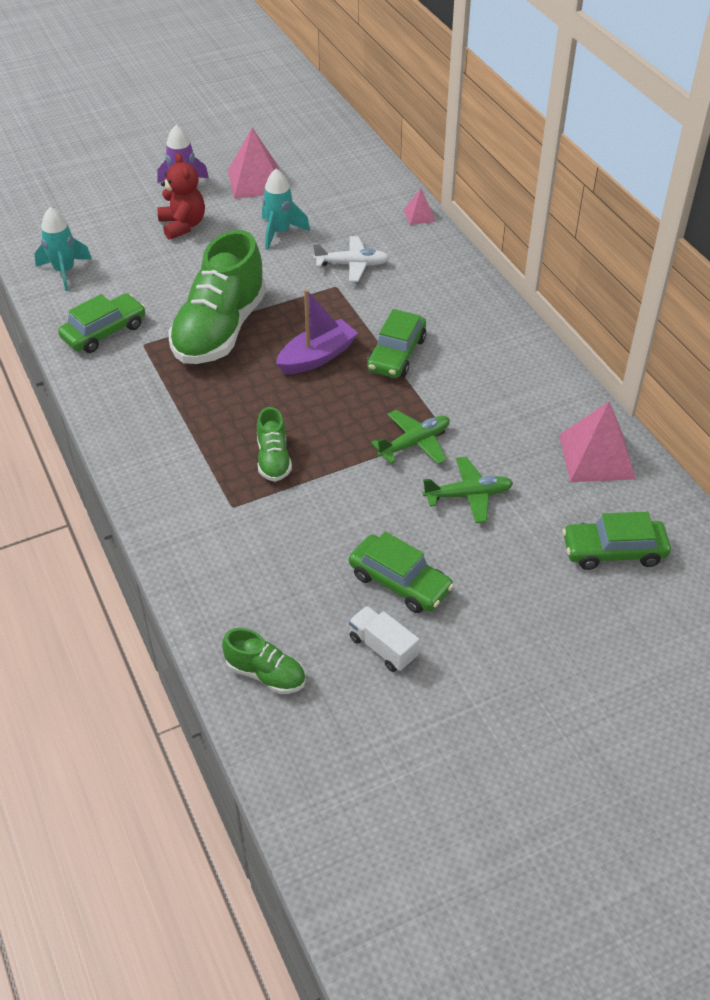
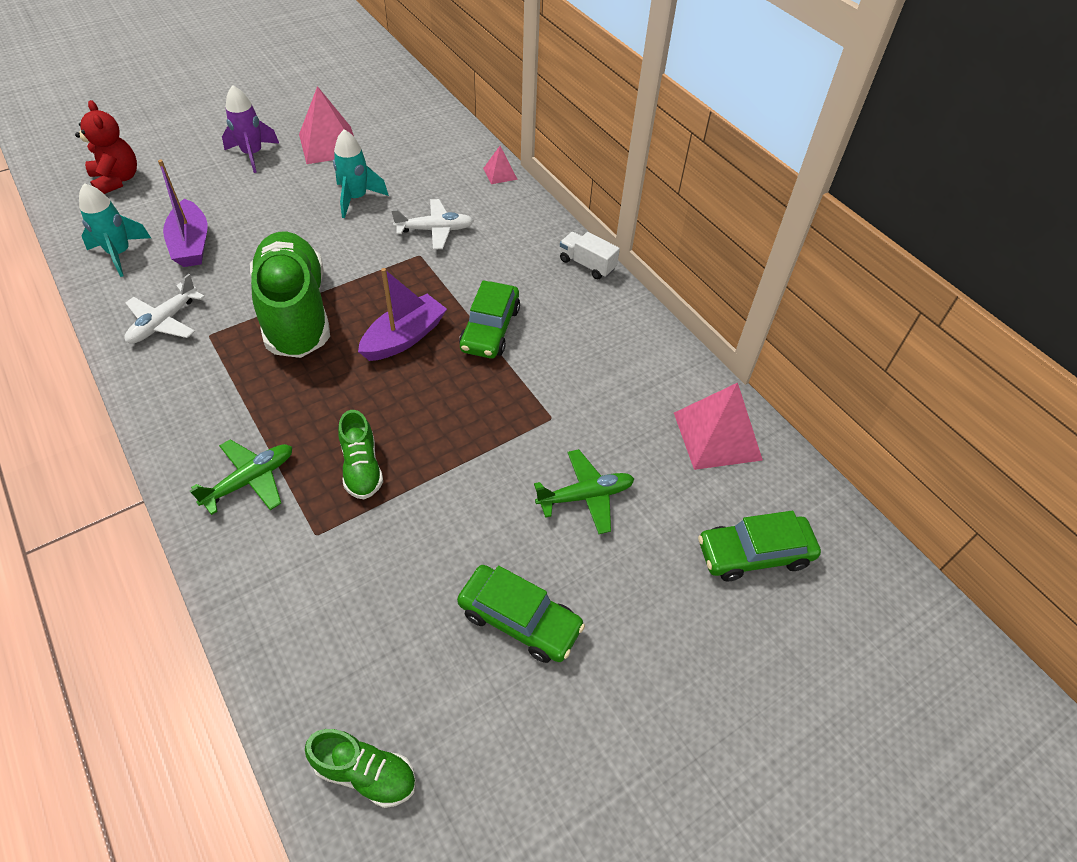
camera: 10 degrees left, 5 degrees up
(104, 332) = (164, 322): green car -> white plane
(127, 266) = (191, 244): none -> purple boat
(183, 225) = (252, 195): red teddy bear -> red teddy bear (117, 180)
(220, 330) = (295, 312): green shoe -> green shoe turned 150 degrees clockwise
(383, 648) = (507, 716): white truck -> white truck (587, 264)
(415, 443) = (519, 435): green plane -> green plane (251, 480)

